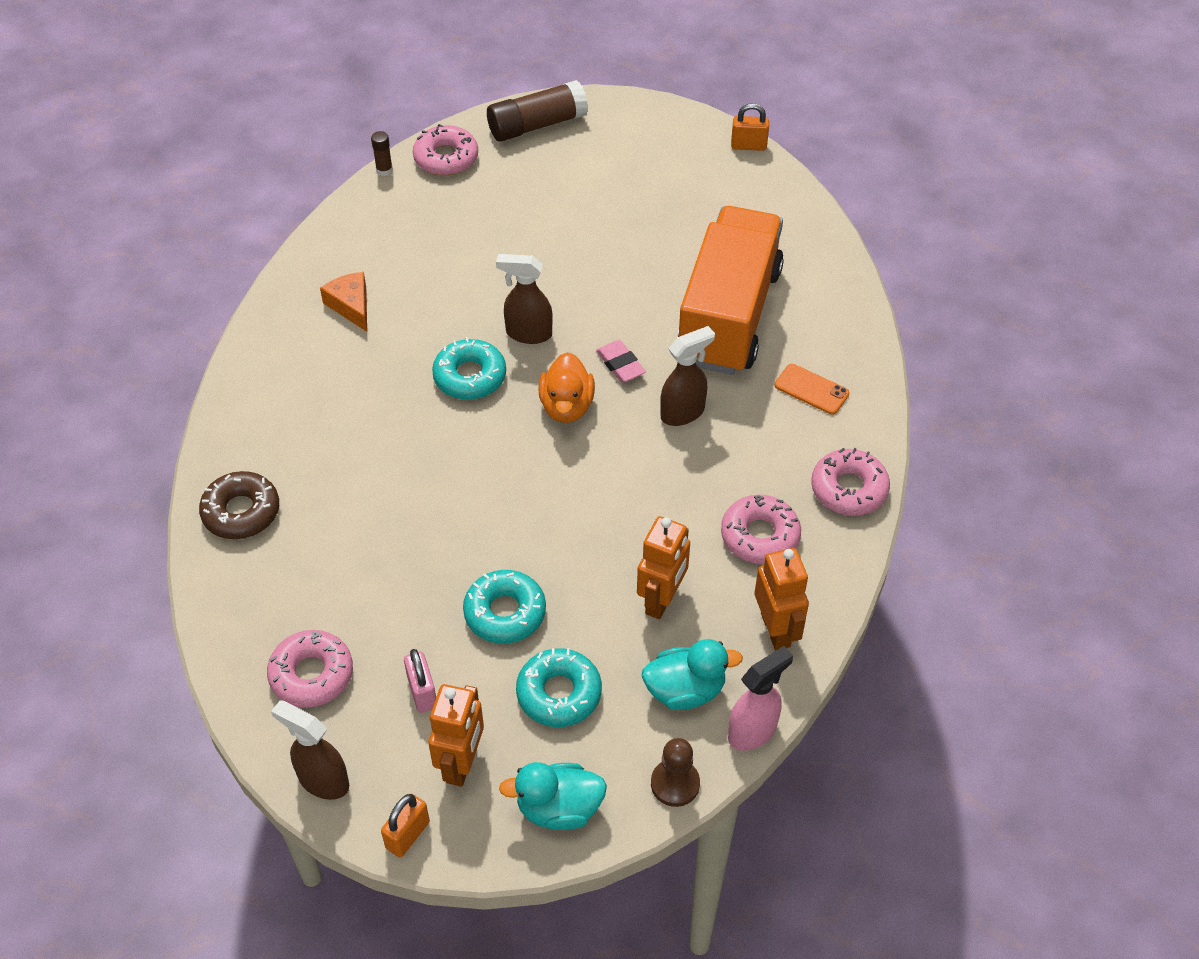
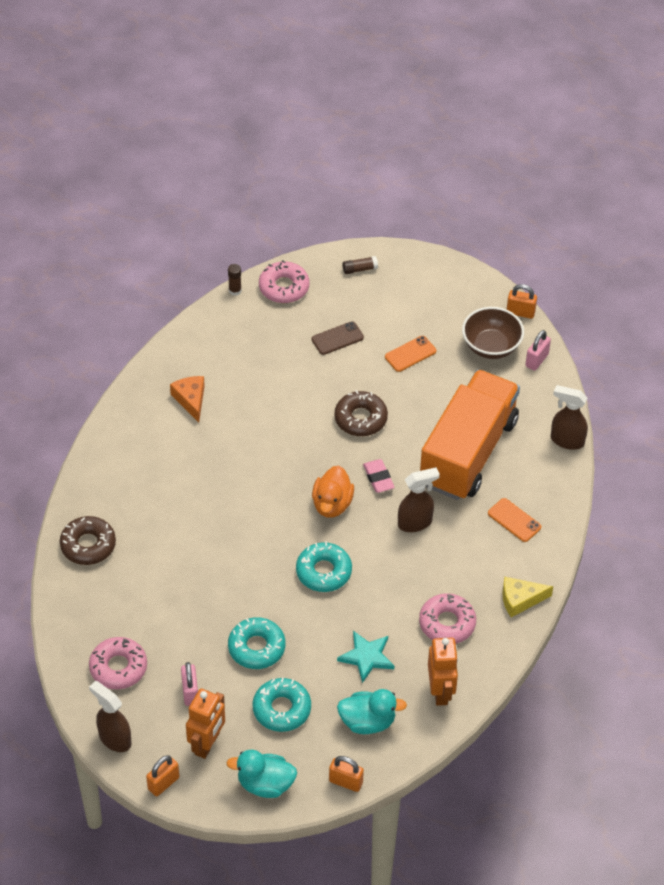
camera: 10 degrees right, 0 degrees up
(470, 376) = (267, 470): turquoise donut -> turquoise donut (323, 572)
(527, 206) = (337, 338): none -> brown phone
(528, 333) = (316, 443): brown spray bottle -> brown spray bottle (566, 440)
(537, 125) = (359, 269): brown glue stick -> brown glue stick, size x0.45
(579, 296) = (360, 418): none -> brown donut
(624, 211) = (410, 354): none -> orange phone
(662, 600) = (367, 657): orange robot -> turquoise star
(675, 784) = (345, 782): brown pawn -> orange padlock
(723, 188) = (491, 346): none -> brown bowl
(753, 731) = (406, 757): pink spray bottle -> none
(784, 196) = (537, 360): none -> pink padlock
(849, 489) = (520, 600): pink donut -> yellow cheese

